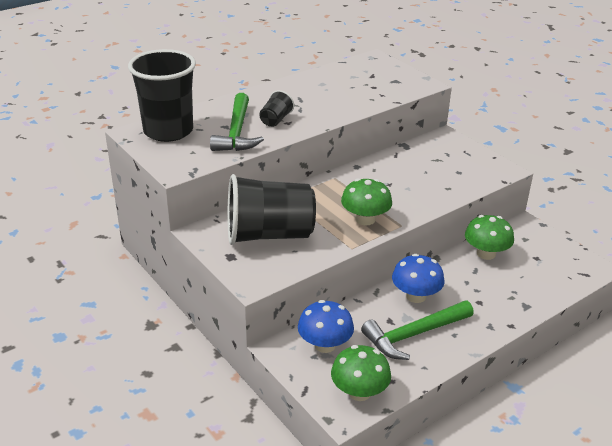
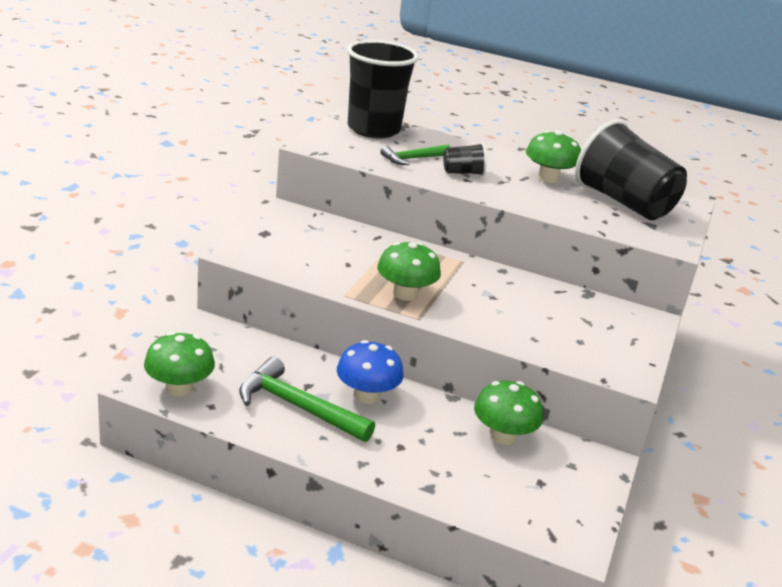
camera: 55 degrees right, 5 degrees down
(237, 132) = (413, 159): green hammer -> green hammer, size x0.62
(269, 235) = (318, 245): black cup -> black cup (623, 203)
(307, 90) = (548, 178): none -> green mushroom
(325, 345) = (234, 351): blue mushroom -> none

